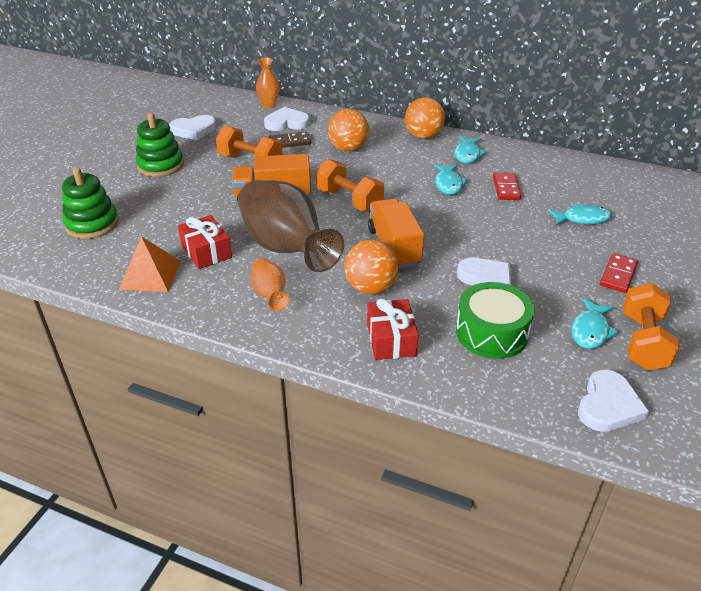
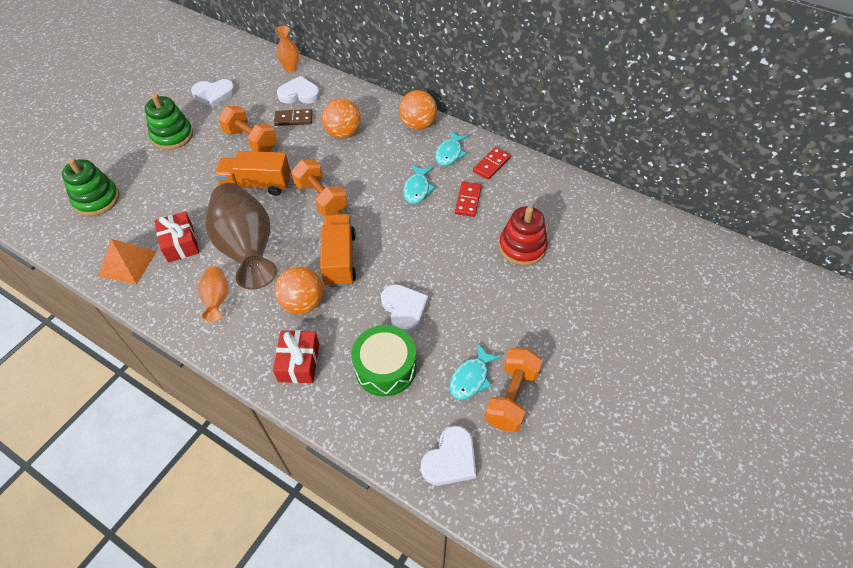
camera: 10 degrees right, 15 degrees up
(582, 219) = (522, 247): turquoise fish -> red stacking toy
(618, 275) = (524, 318): red domino -> red domino (491, 165)

